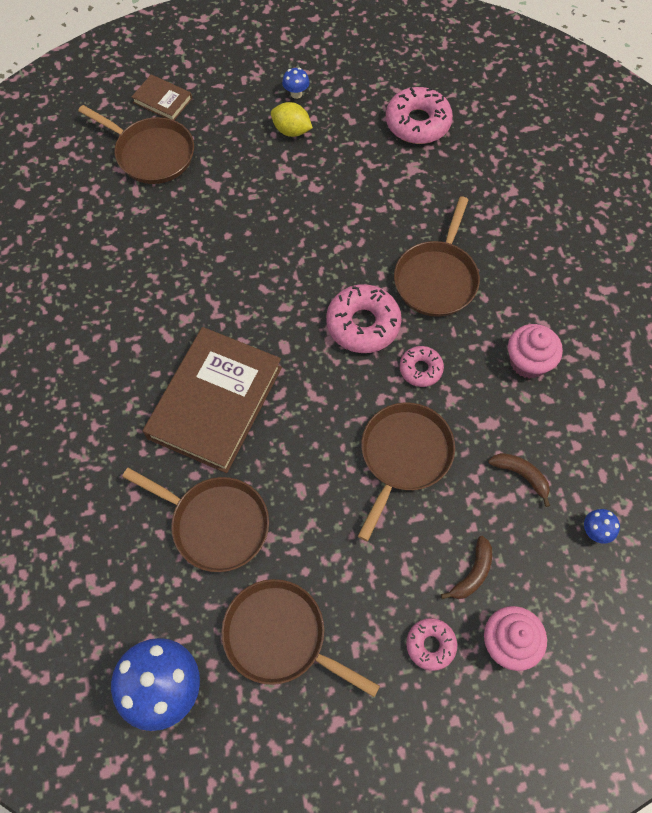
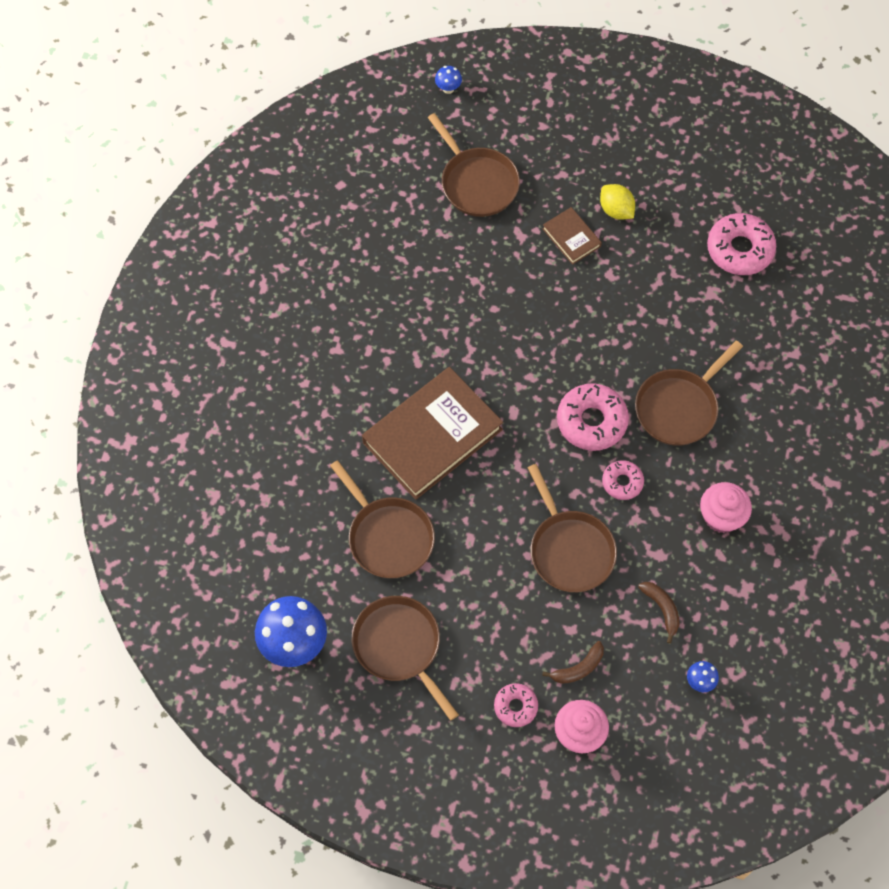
camera: 25 degrees right, 0 degrees up
(162, 100) = (510, 132): brown book -> brown book (571, 237)
(296, 94) = (638, 174): blue mushroom -> blue mushroom (448, 88)
(404, 456) = (570, 550): brown pan -> brown pan turned 105 degrees clockwise

